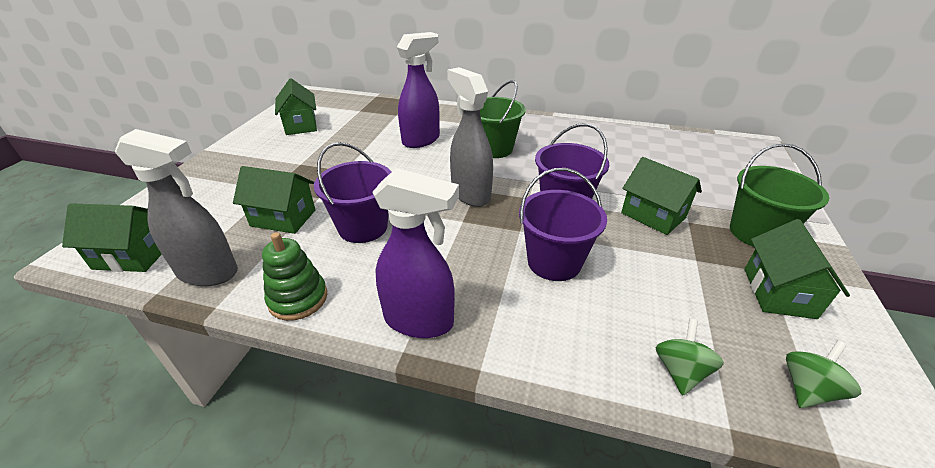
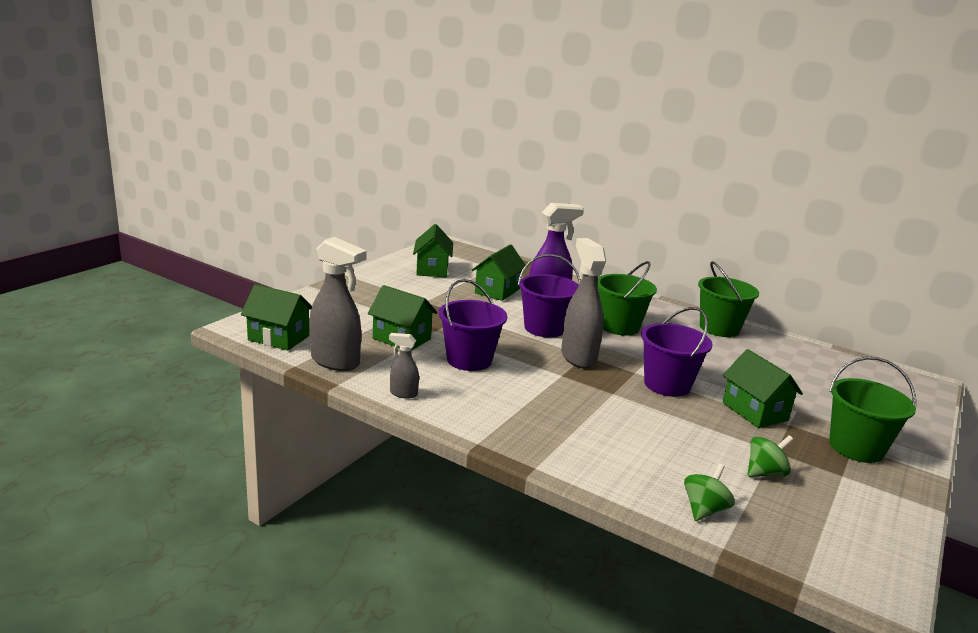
camera: 15 degrees right, 15 degrees down
(298, 298) = (403, 393): green stacking toy -> grey spray bottle
(419, 321) = (497, 429): purple spray bottle -> none
(554, 262) = (633, 421): purple bucket -> purple bucket (544, 328)
(577, 130) = (719, 328): none -> green bucket
(778, 293) = (840, 490): green house -> green house (497, 291)
(808, 389) = (812, 547): green spinning top -> green spinning top (765, 473)

